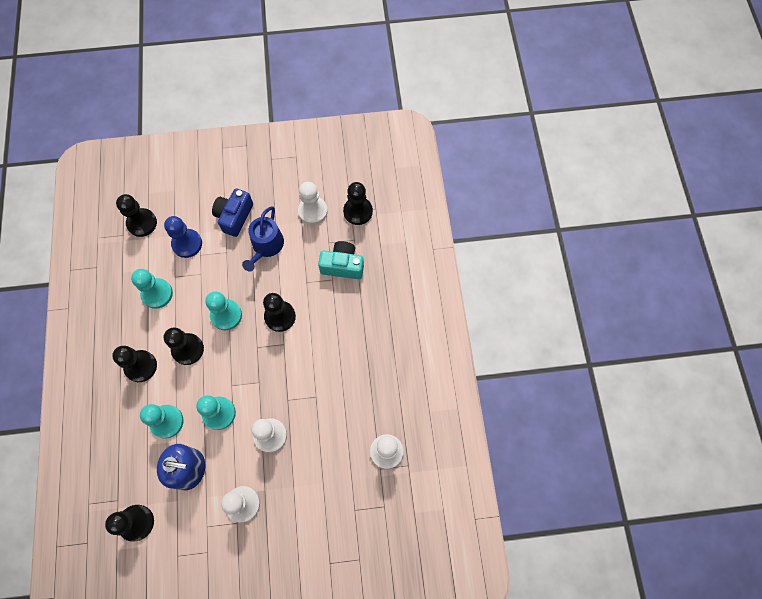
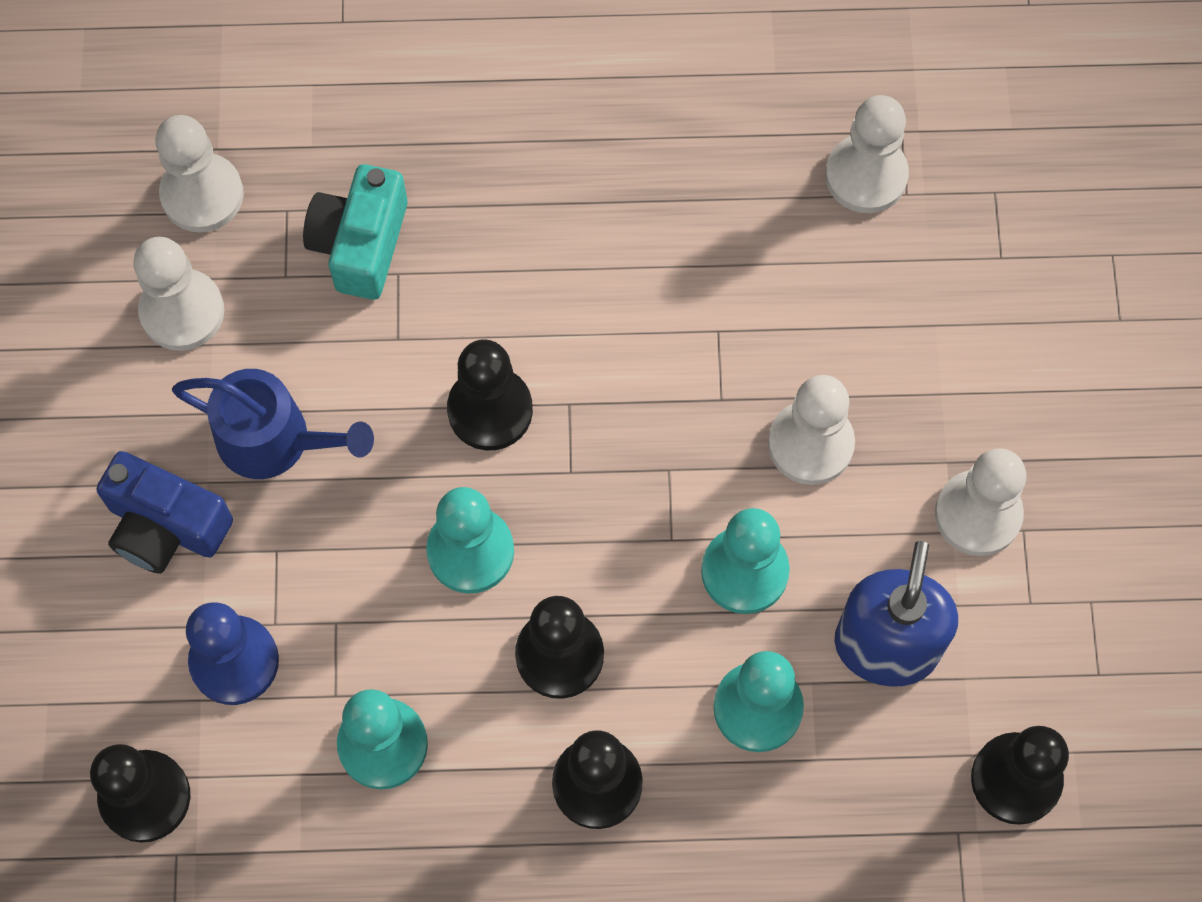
camera: 85 degrees left, 0 degrees up
(358, 211) = (202, 194): black pawn -> white pawn

